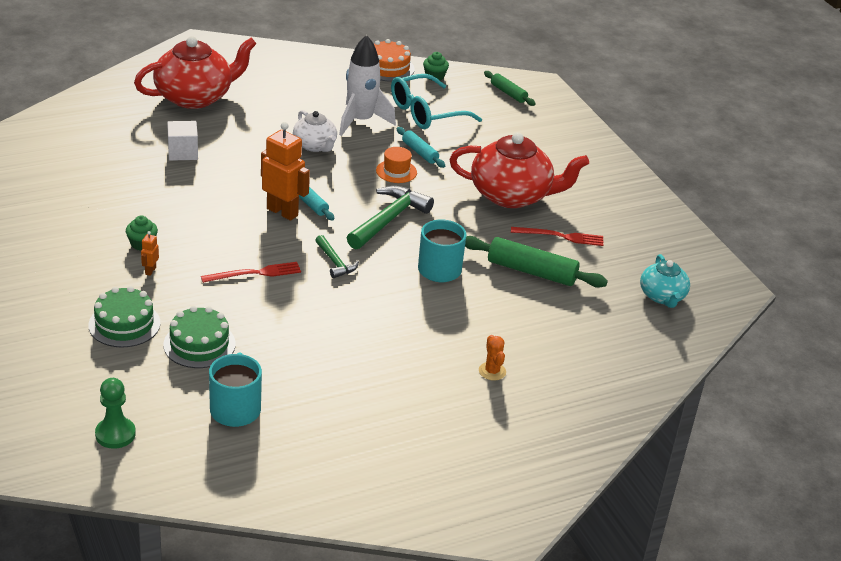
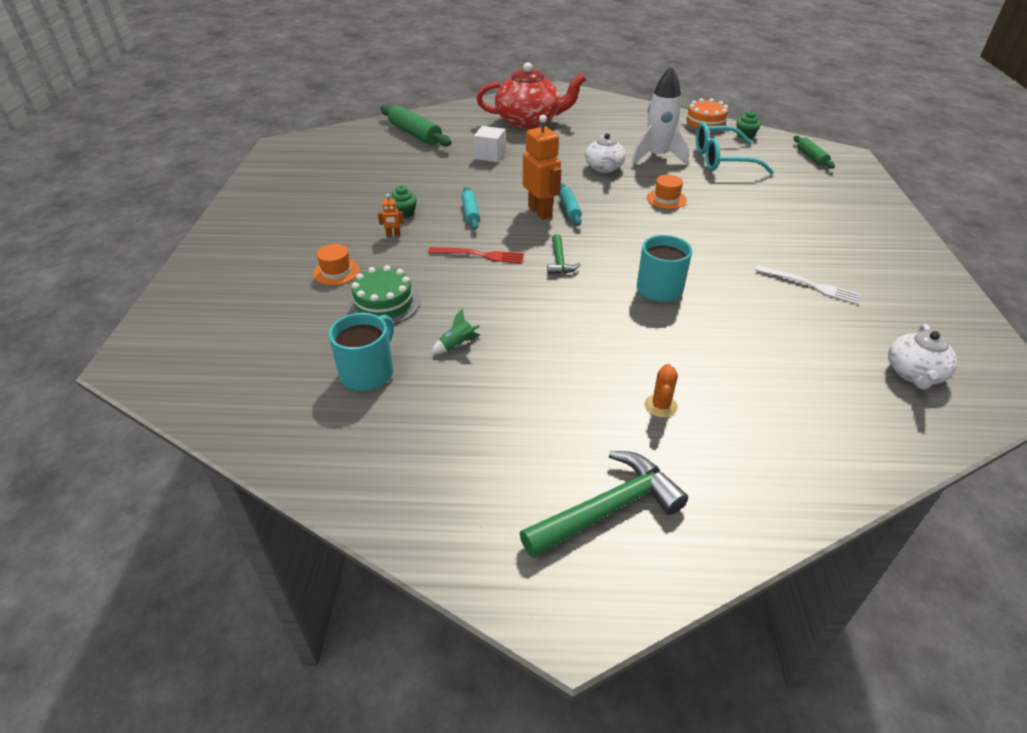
camera: 30 degrees right, 5 degrees up
(115, 434) = (244, 365): green pawn -> none
(124, 324) = (336, 272): green cake -> orange hat
(150, 271) = (393, 235): orange robot -> orange robot turned 135 degrees counterclockwise
(296, 365) = (457, 345): none -> green rocket
(388, 220) = (634, 236): green hammer -> green hammer (608, 509)
(419, 152) = (698, 188): turquoise rolling pin -> turquoise rolling pin (470, 213)
(512, 195) = (773, 238): red teapot -> none
(531, 272) = (760, 312): green rolling pin -> green rolling pin (415, 134)
(561, 236) = (810, 285): red fork -> white fork
(662, 296) = (914, 374): turquoise teapot -> white teapot

